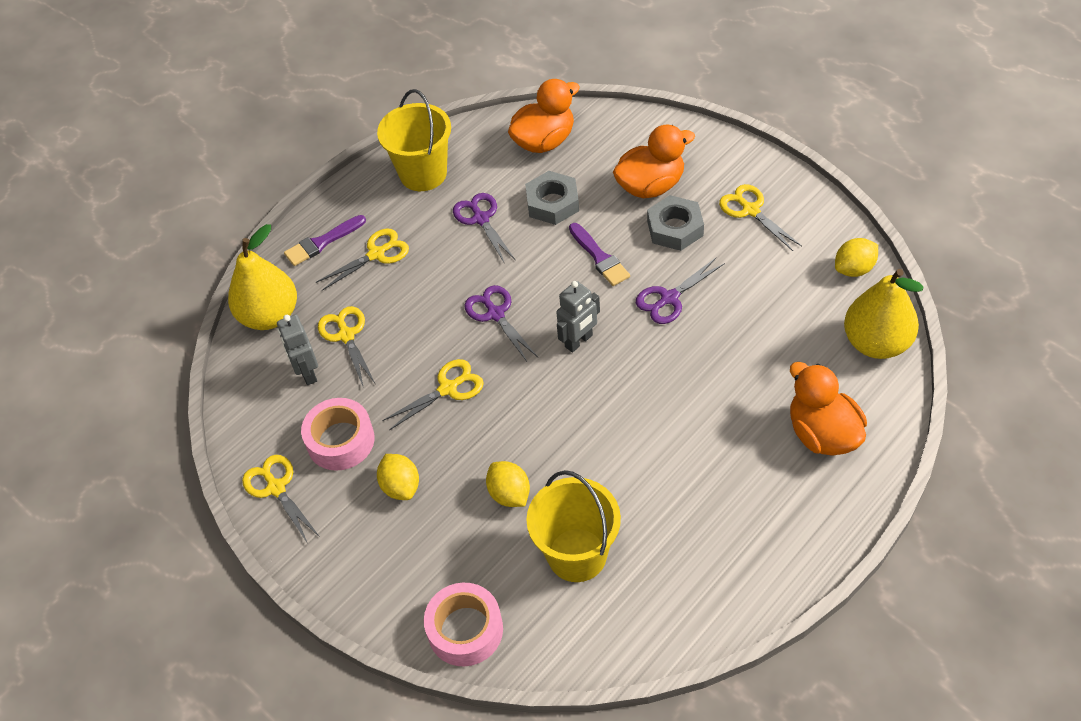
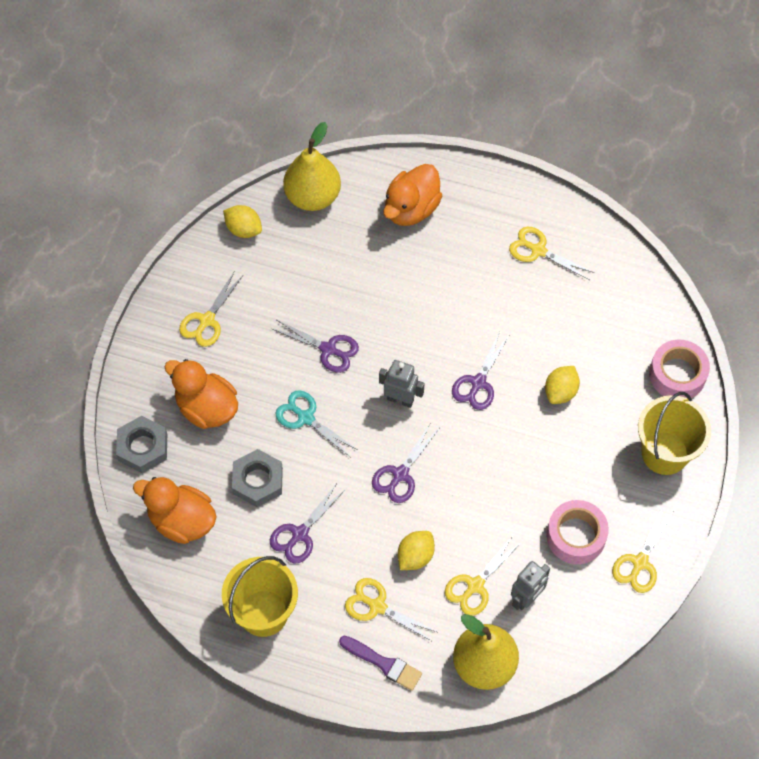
camera: 120 degrees left, 10 degrees up
(401, 486) = (592, 470): yellow lemon -> yellow lemon (415, 556)
(448, 388) = (490, 477): yellow scissors -> yellow scissors (538, 250)
(561, 418) = (478, 383): none -> purple scissors
(577, 555) = (585, 328): yellow bucket -> yellow bucket (664, 453)
(599, 257) = (305, 418): purple brush -> turquoise scissors
(675, 228) = (250, 371): grey nut -> grey nut (143, 447)

